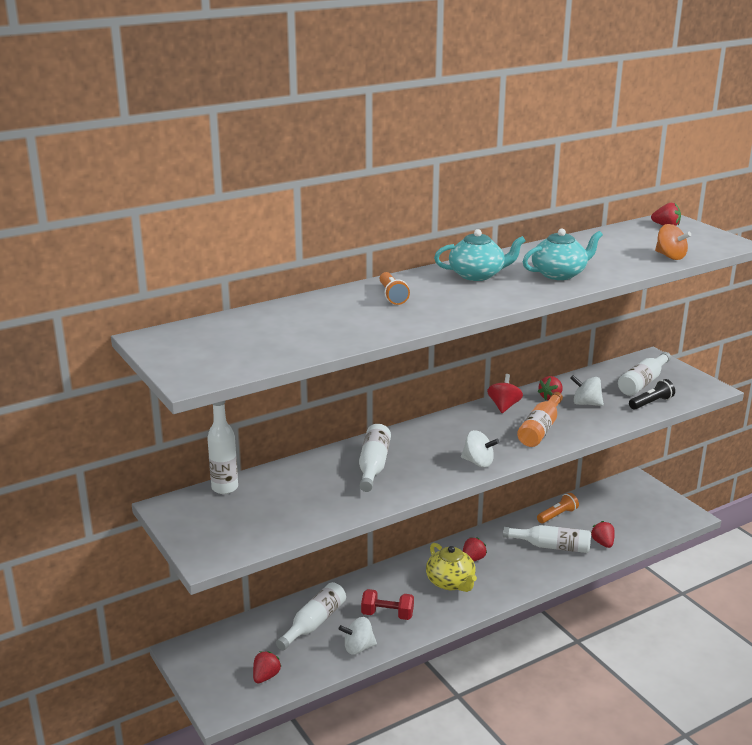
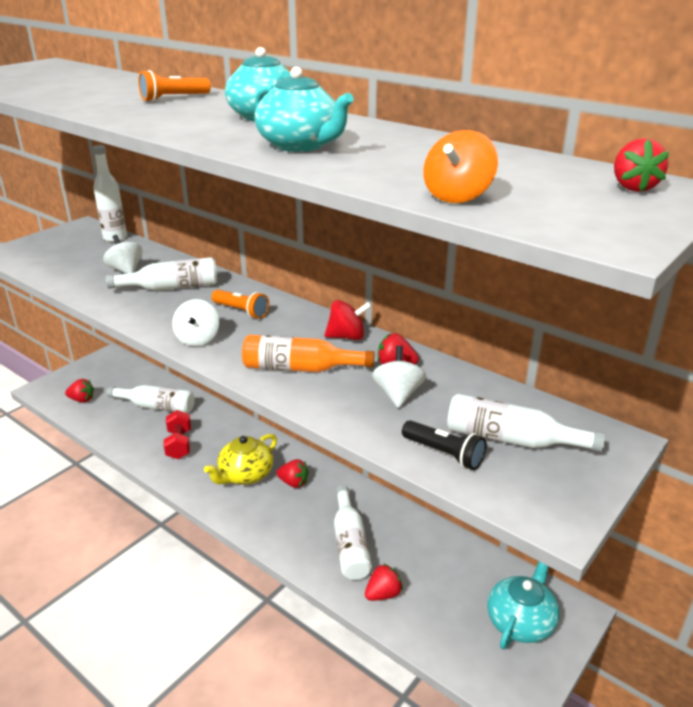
camera: 70 degrees right, 5 degrees up
(358, 648) = (126, 438): white spinning top -> white spinning top (126, 270)
(557, 515) = (423, 538): orange flashlight -> orange flashlight (241, 311)
(638, 499) = (520, 621): none -> turquoise teapot

